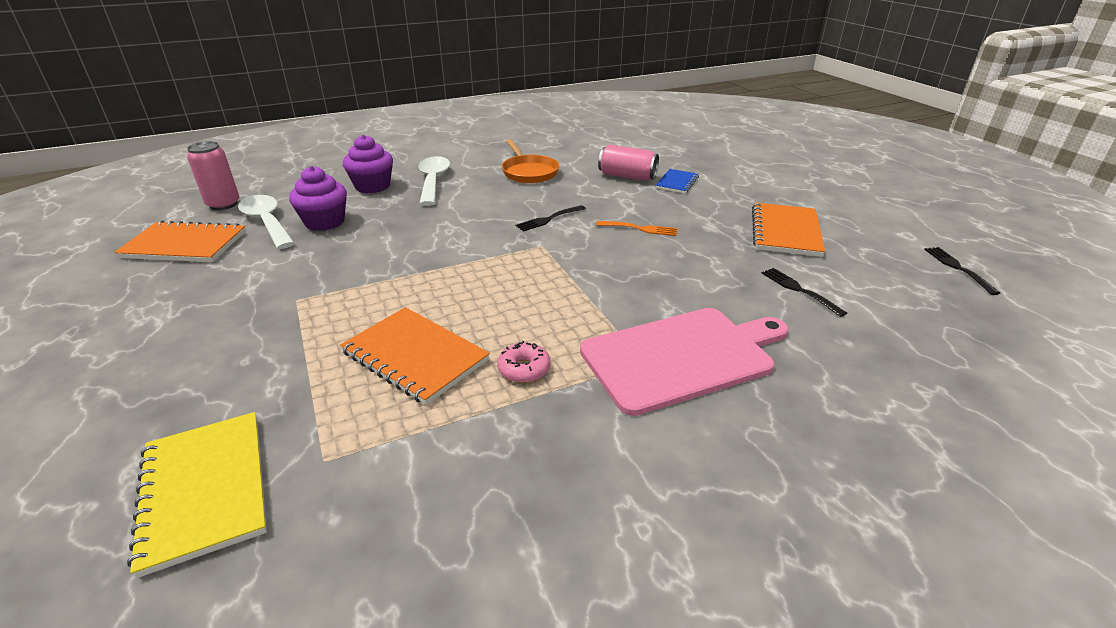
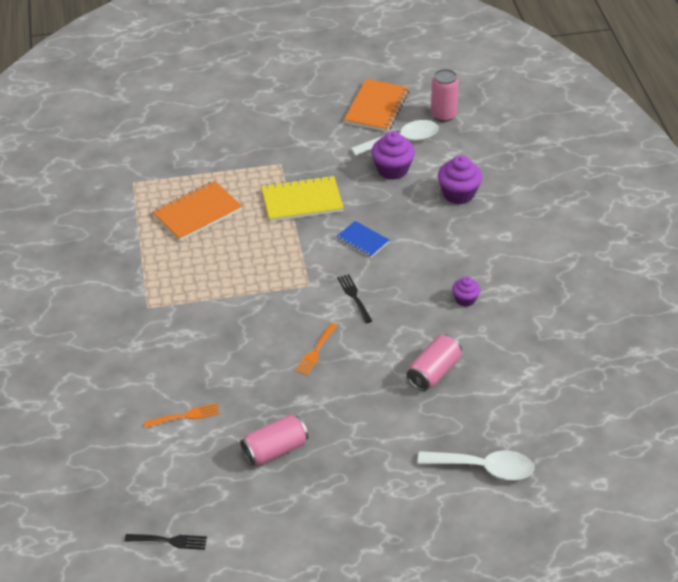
camera: 105 degrees right, 10 degrees up
(204, 490) = (133, 149): yellow notebook -> yellow notebook (302, 201)
(433, 181) = (460, 232): white spoon -> white spoon (484, 468)
(524, 369) = (165, 255): pink donut -> none
(529, 172) = (465, 299): orange pan -> purple cupcake
(677, 182) = (406, 408): blue notebook -> blue notebook (362, 240)
(681, 356) = (143, 325): pink cutting board -> none
(785, 231) = (275, 450): orange notebook -> pink can
(799, 290) = (185, 416): black fork -> orange fork

